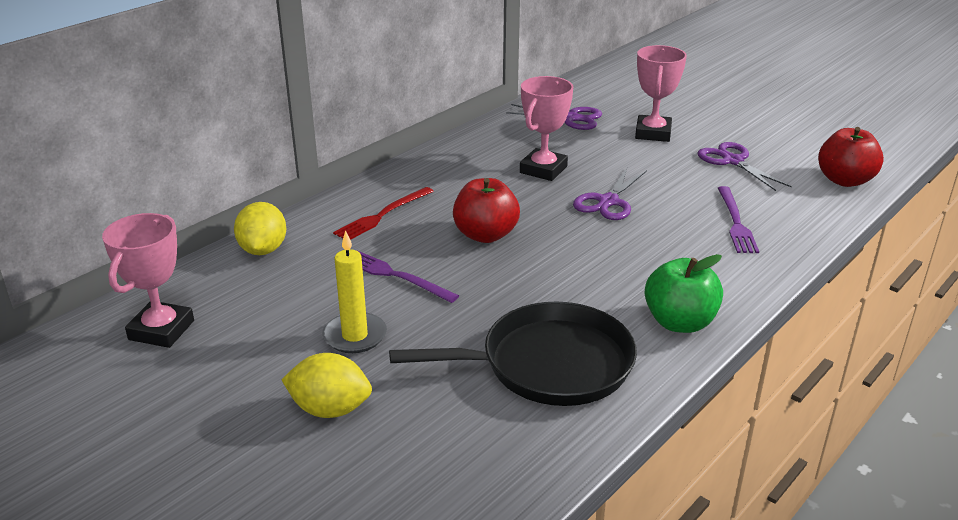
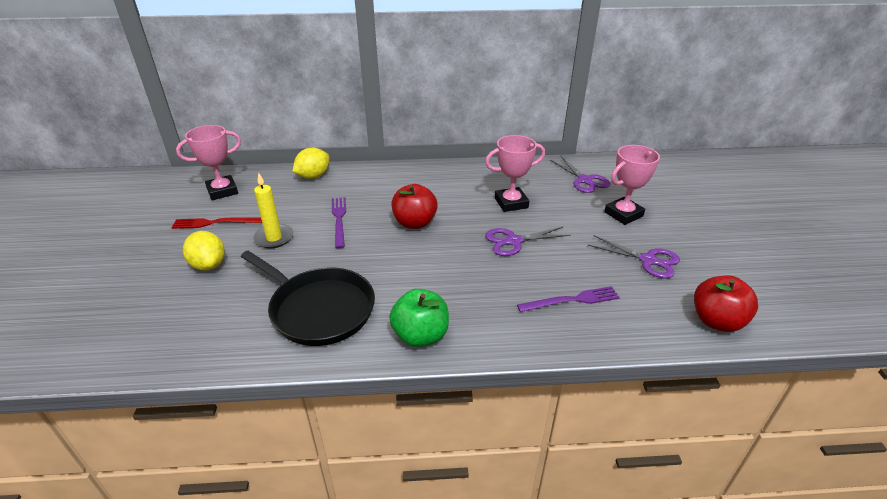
camera: 45 degrees right, 5 degrees up
(382, 215) = (388, 186): red fork -> red fork (214, 223)
(733, 161) = (648, 260): purple scissors -> purple scissors turned 105 degrees clockwise
(736, 222) = (572, 300): purple fork -> purple fork turned 150 degrees counterclockwise

